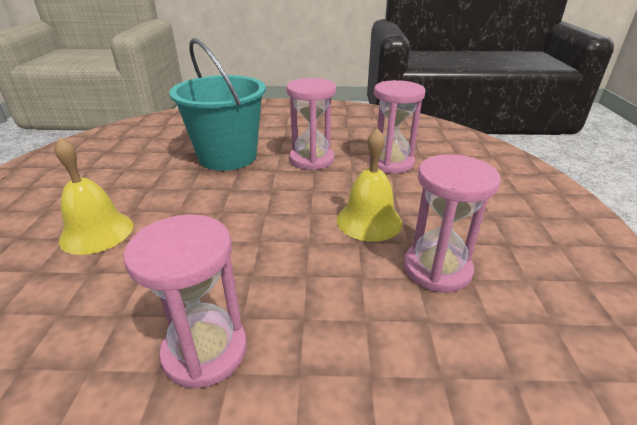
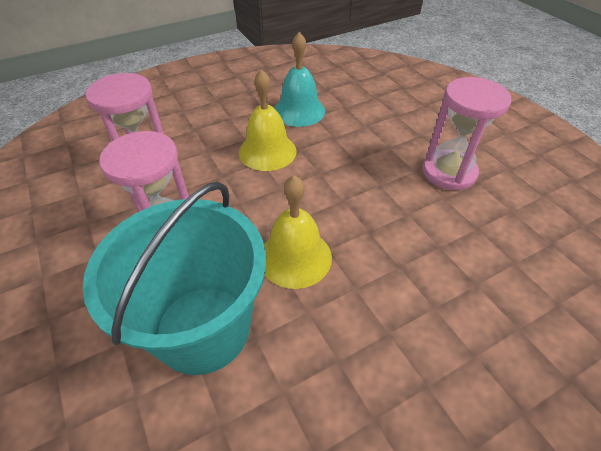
camera: 120 degrees left, 15 degrees up
(97, 232) = (443, 332): yellow bell -> yellow bell (295, 257)
(437, 269) = (299, 111): pink hourglass -> turquoise bell

